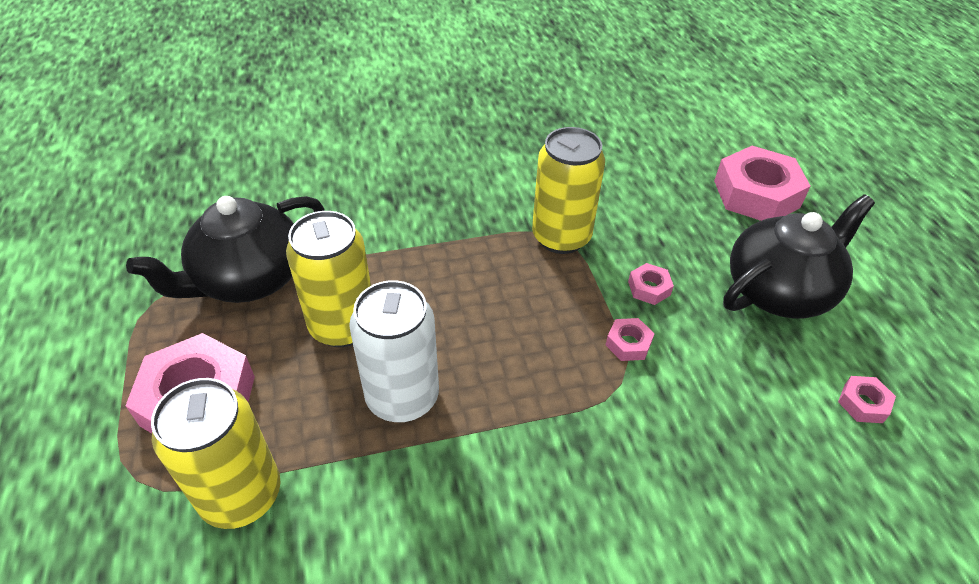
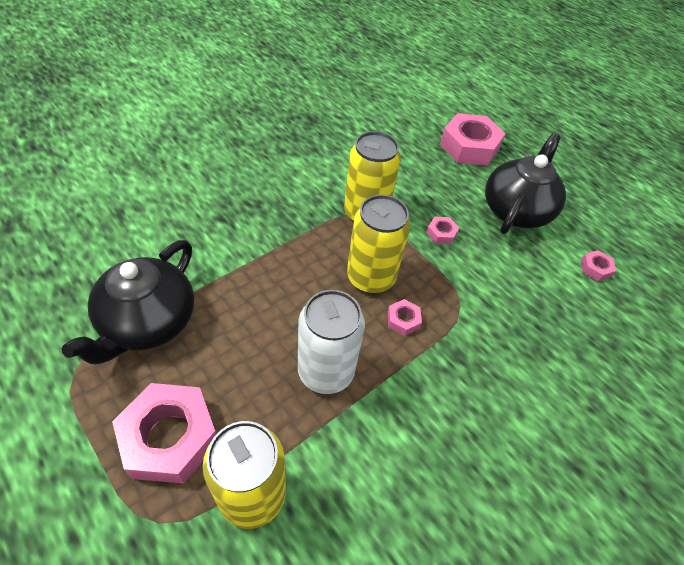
camera: 30 degrees left, 5 degrees up
(343, 326) = (249, 334): yellow can -> yellow can (370, 278)
(628, 343) = (450, 277): pink nut -> pink nut (403, 320)

